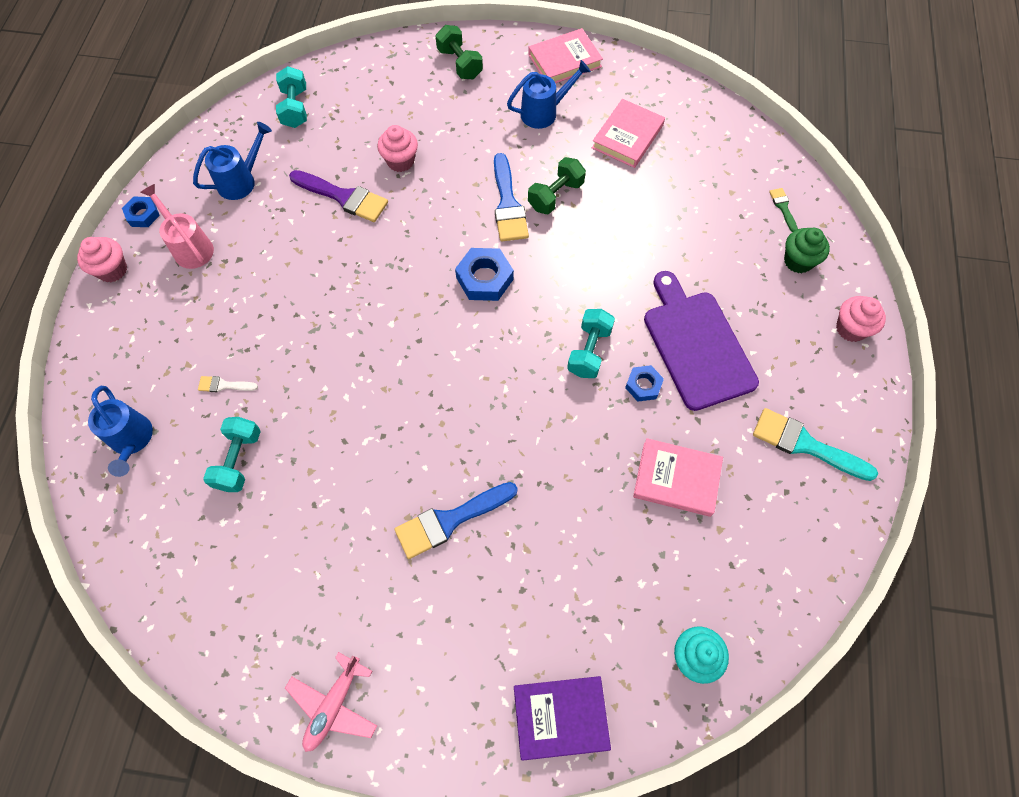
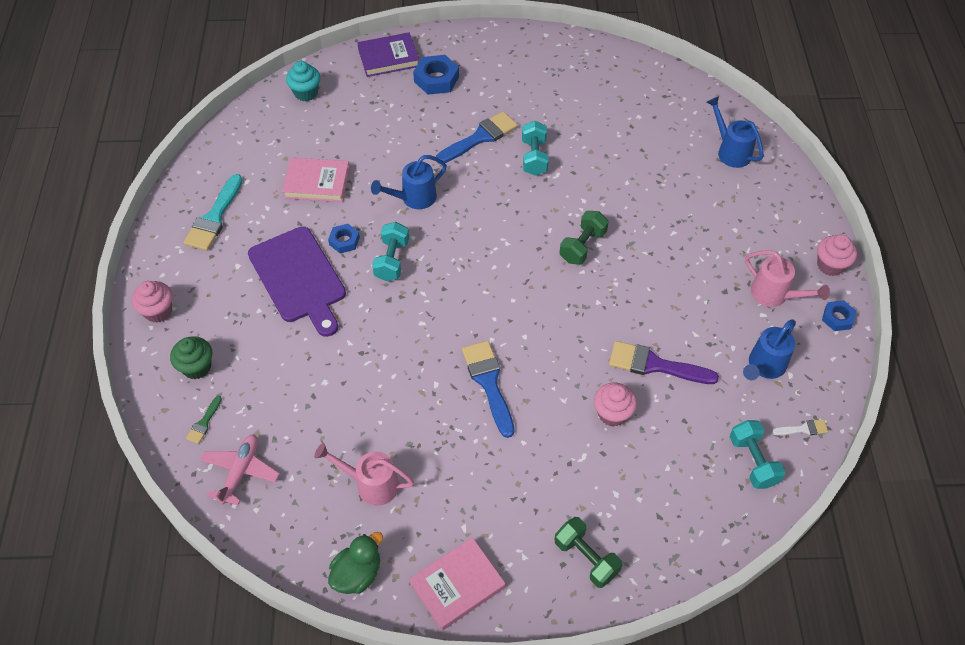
camera: 170 degrees right, 10 degrees down
(224, 385) = (683, 194): white brush -> white brush (803, 429)
(238, 460) = (646, 150): turquoise dumbbell -> turquoise dumbbell (534, 157)
(334, 705) = (527, 46): pink plane -> pink plane (240, 471)
(484, 278) = (495, 307): blue nut -> blue nut (436, 79)
(544, 112) = (470, 501): blue watering can -> blue watering can (414, 198)
(555, 195) = (442, 399): green dumbbell -> green dumbbell (582, 246)
(627, 137) = (371, 484): pink book -> pink watering can
(642, 78) = (357, 573): none -> green duck
(783, 207) = (204, 423): green brush -> green brush turned 45 degrees clockwise
(805, 445) = (214, 218): turquoise brush -> turquoise brush turned 90 degrees clockwise

